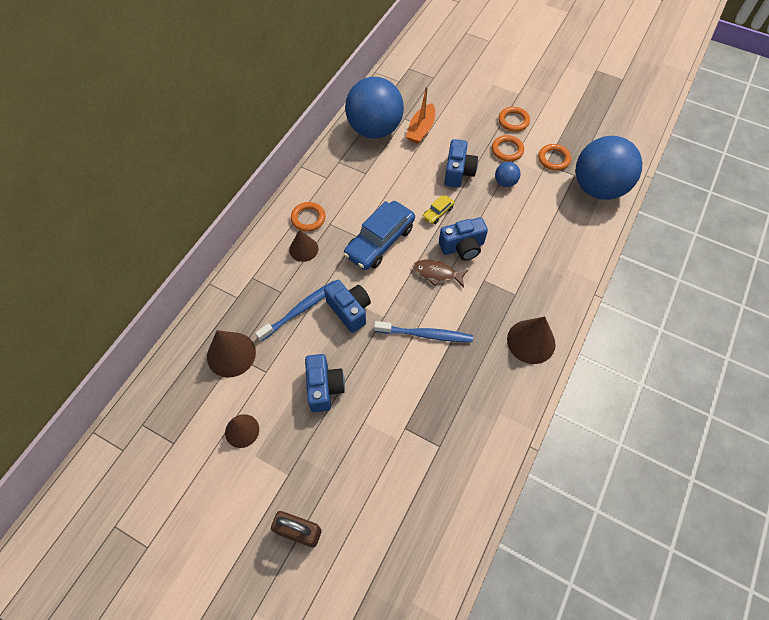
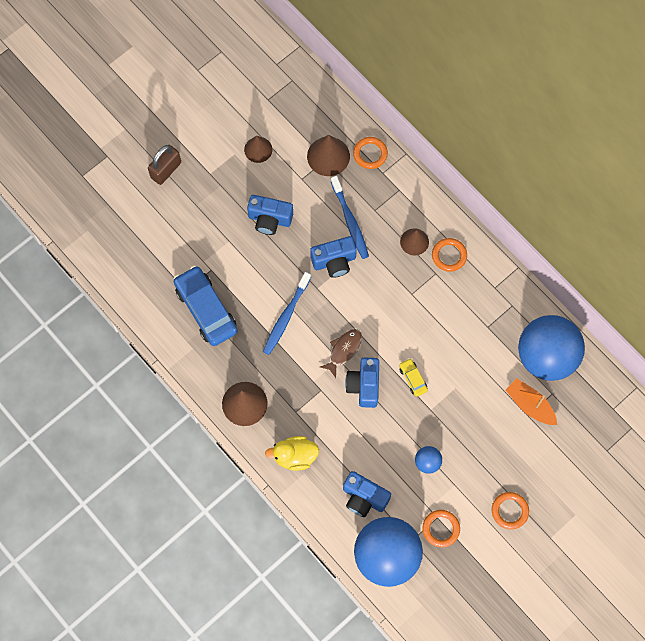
camera: 110 degrees right, 10 degrees up
(380, 241) = (398, 312): blue car -> blue car (206, 309)
(458, 172) = (457, 420): blue camera -> blue camera (364, 498)
(507, 150) = (470, 484): orange ring -> orange ring (370, 154)
(556, 281) = (295, 456): none -> yellow duck

